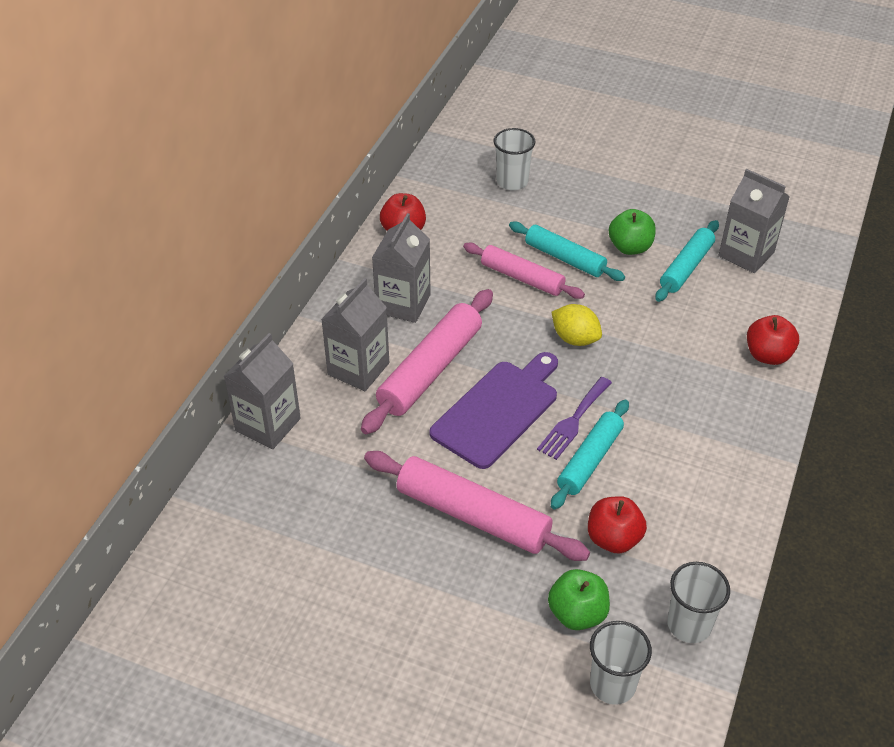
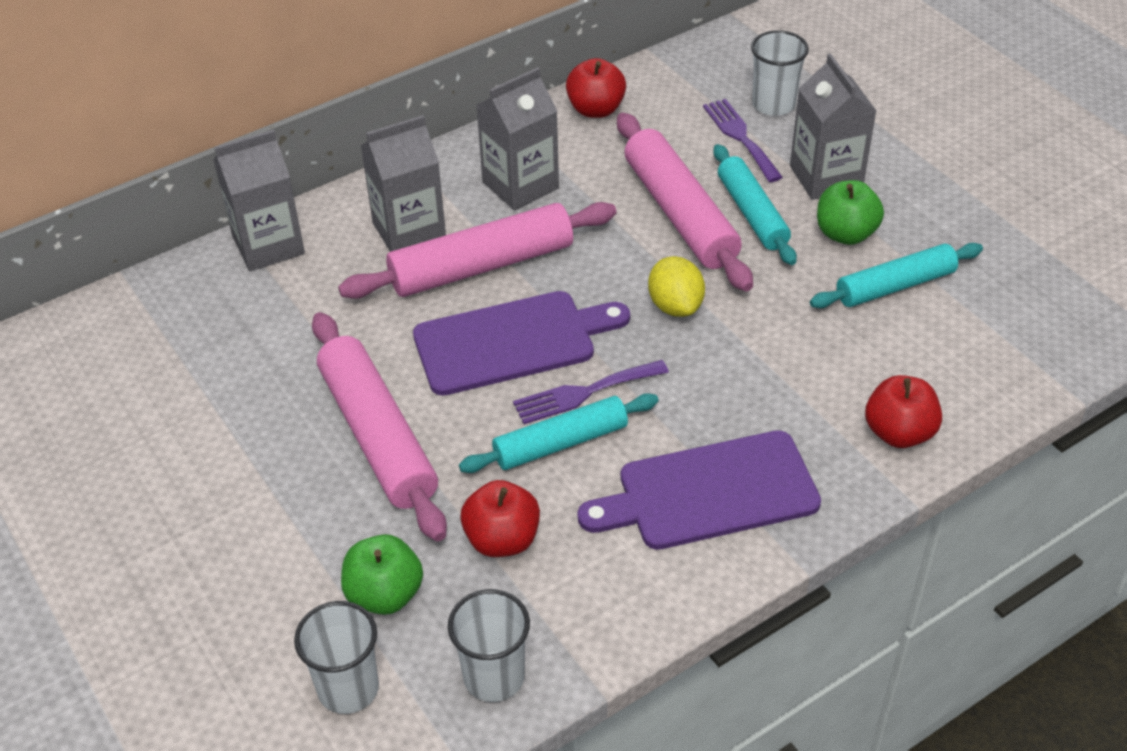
camera: 35 degrees right, 0 degrees up
(512, 211) = (740, 137): none -> purple fork
(522, 278) = (680, 213): pink rolling pin -> pink rolling pin, size x1.52
(702, 445) = (709, 493): none -> purple cutting board
(746, 254) = (992, 304): grey carton -> grey carton (826, 177)

